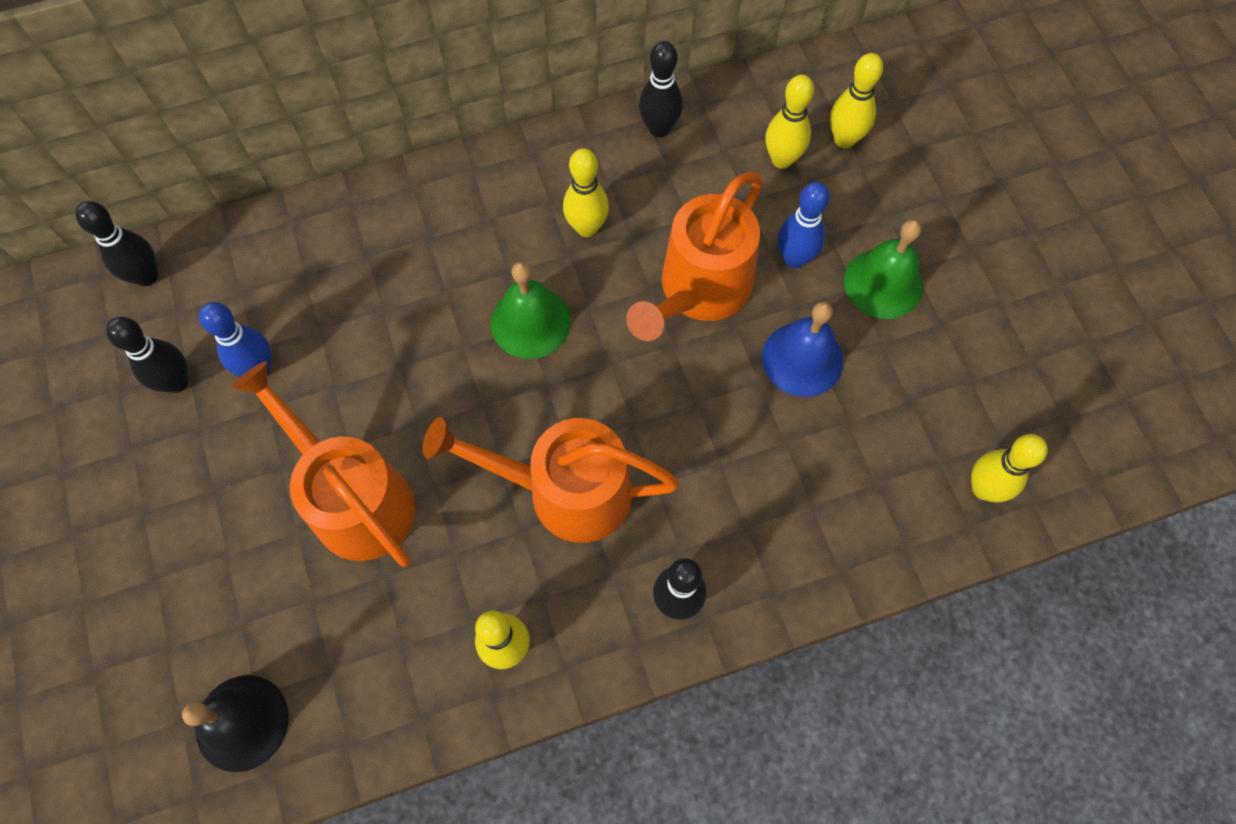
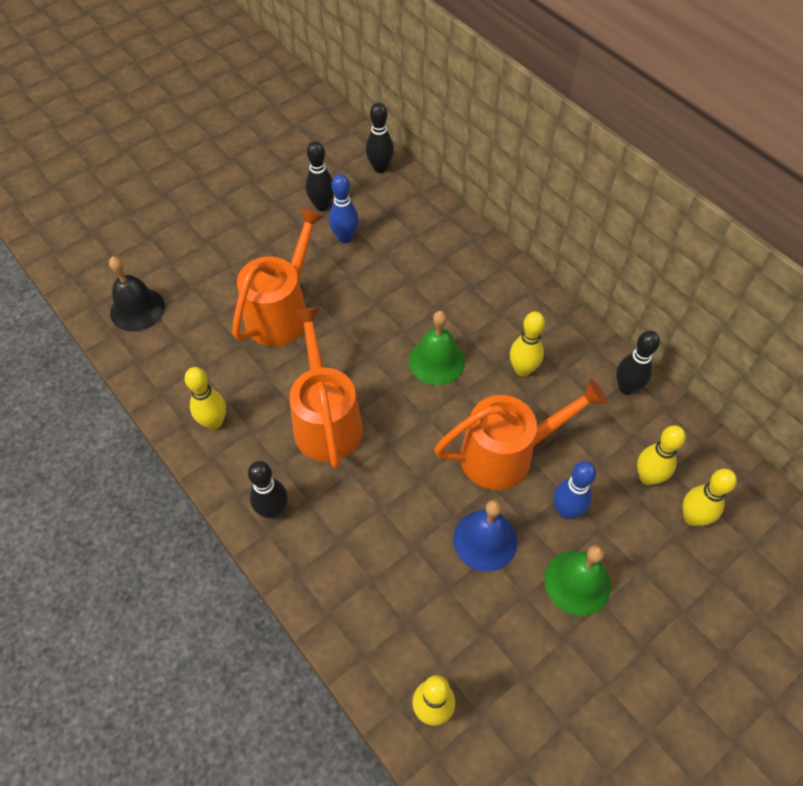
camera: 70 degrees right, 10 degrees down
(698, 291) = (507, 454): orange watering can -> orange watering can turned 150 degrees clockwise

